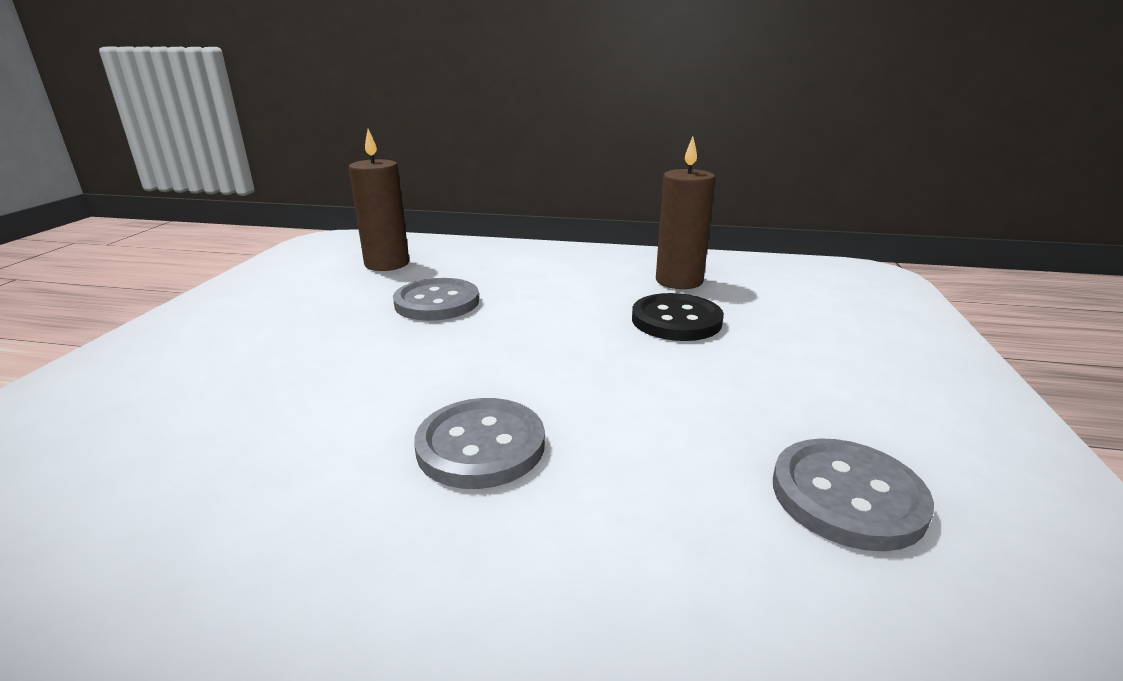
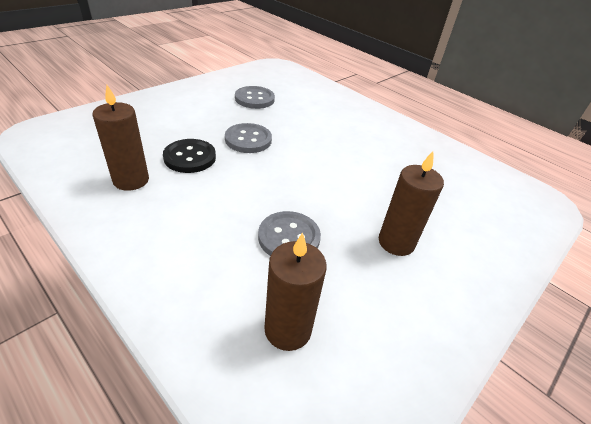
camera: 150 degrees left, 15 degrees up
(280, 343) = (396, 242): none -> brown candle
(481, 445) = (331, 147): grey button -> grey button (248, 140)

